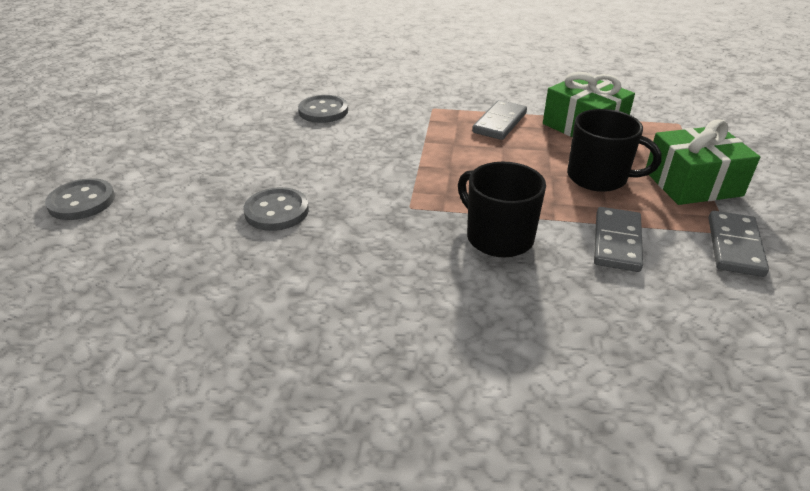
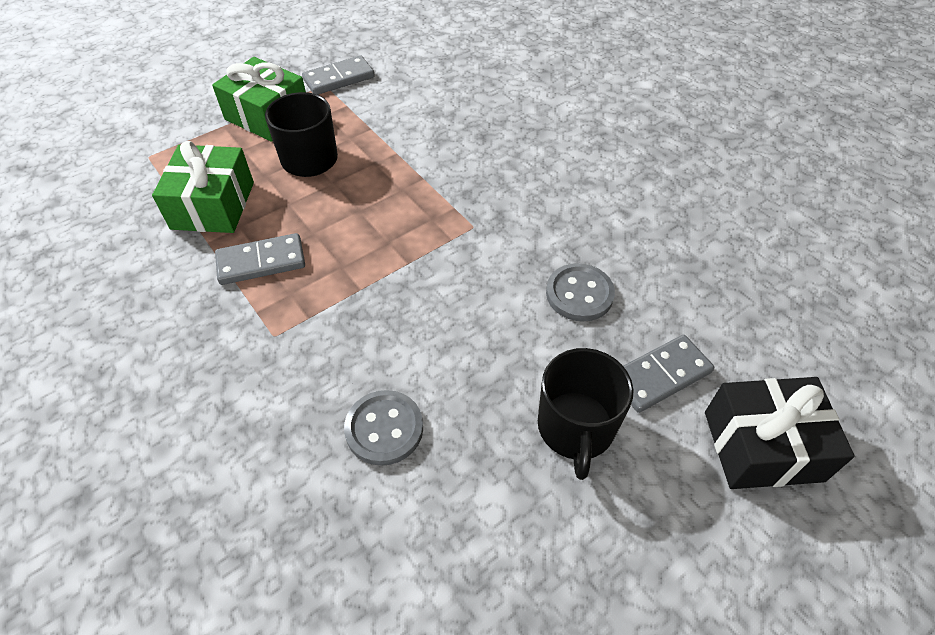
camera: 135 degrees left, 15 degrees up
(82, 201) = (762, 446): grey button -> black gift
(498, 237) = (451, 165): black mug -> black mug (575, 428)
(617, 242) = (391, 118): grey domino -> grey domino (660, 375)

